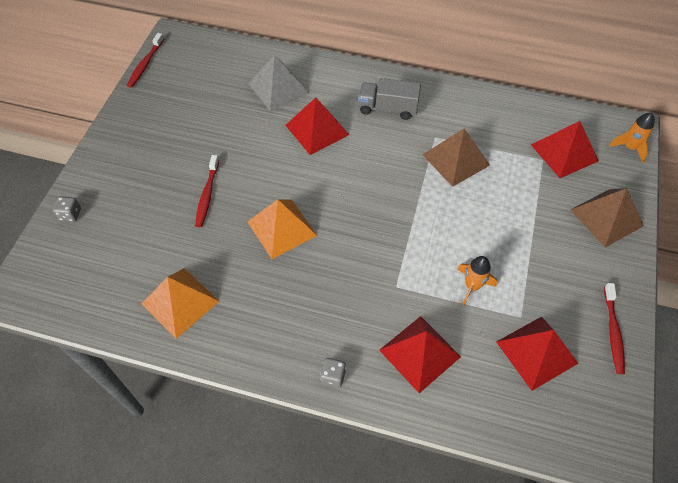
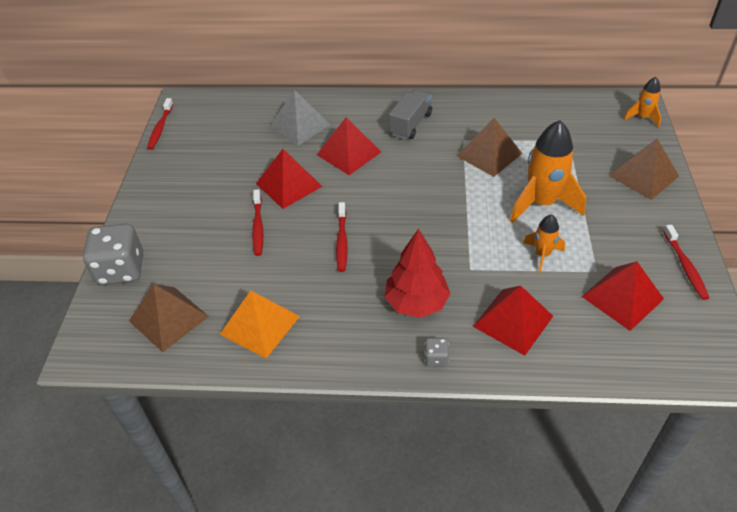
camera: 10 degrees left, 10 degrees down
(70, 214) = (121, 269): grey dice -> grey dice, size x2.27
(100, 276) = (168, 318): none -> brown pyramid
(282, 228) = (342, 241): orange pyramid -> red toothbrush
(332, 312) = (416, 303): none -> red tree
(388, 108) = (410, 124): grey truck -> grey truck turned 120 degrees clockwise
(491, 227) = (541, 203): none -> orange rocket
(564, 152) = (586, 131): red pyramid -> red pyramid (289, 185)

